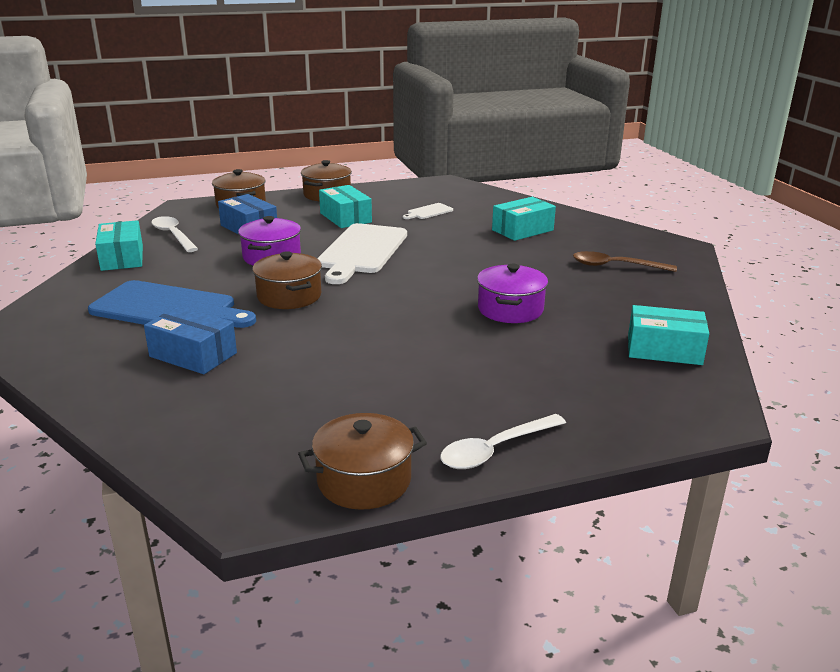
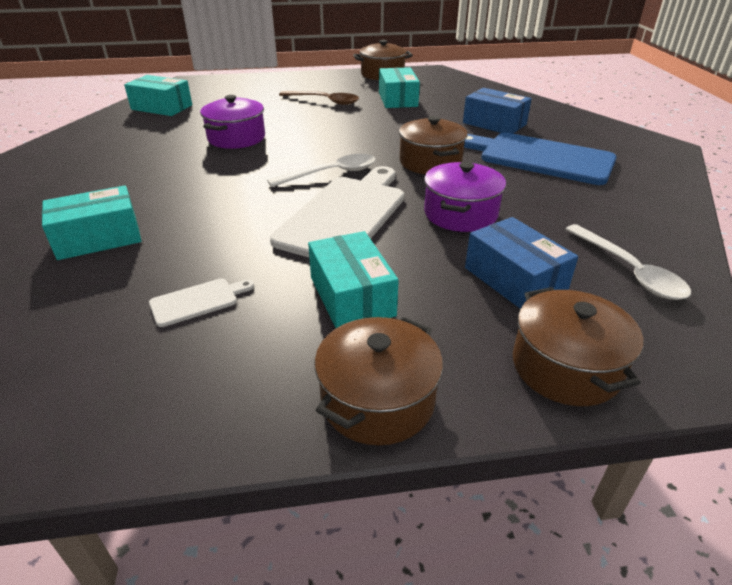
camera: 170 degrees left, 10 degrees up
(122, 258) = (658, 227): turquoise box -> turquoise box (397, 99)
(495, 450) = (315, 78): white spoon -> white spoon (332, 173)
(615, 266) = (77, 172): brown spoon -> brown spoon (325, 101)

